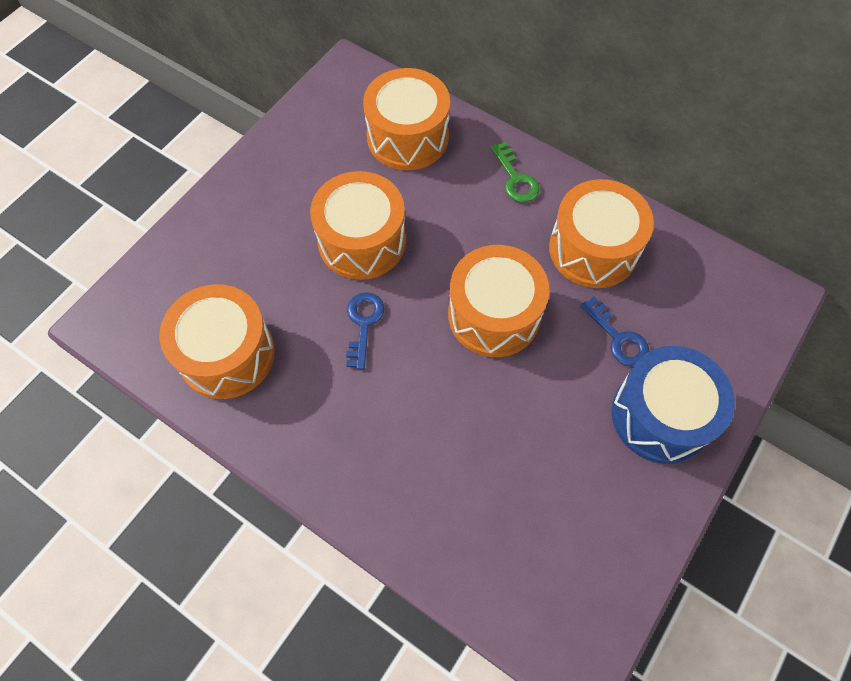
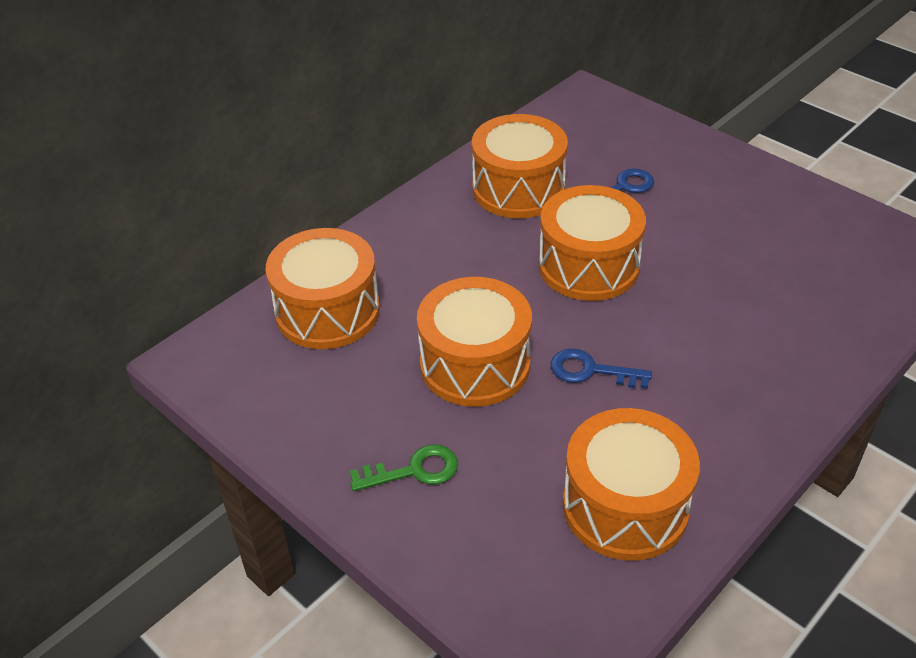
camera: 80 degrees left, 20 degrees down
(515, 178) = (415, 230): green key -> green key (413, 471)
(660, 415) = (703, 174): blue drum -> none

